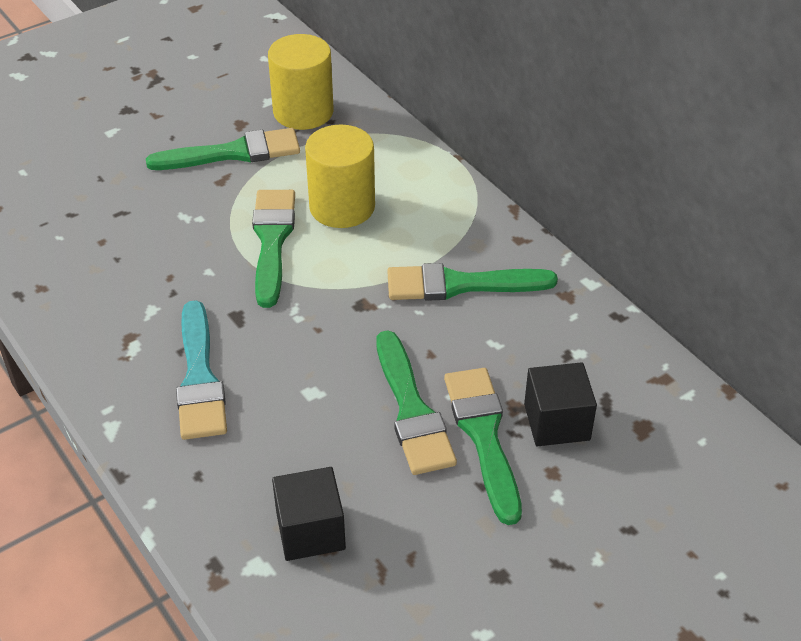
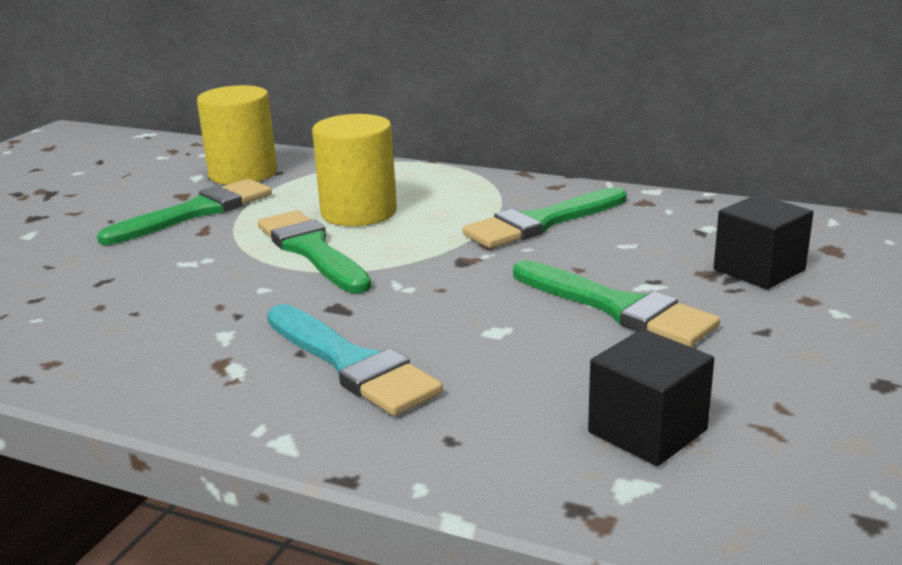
camera: 30 degrees left, 20 degrees down
(483, 436) = (710, 300): green brush -> none

